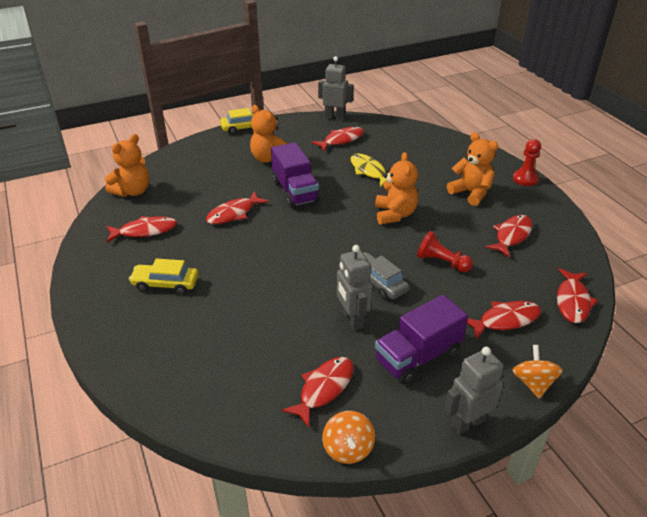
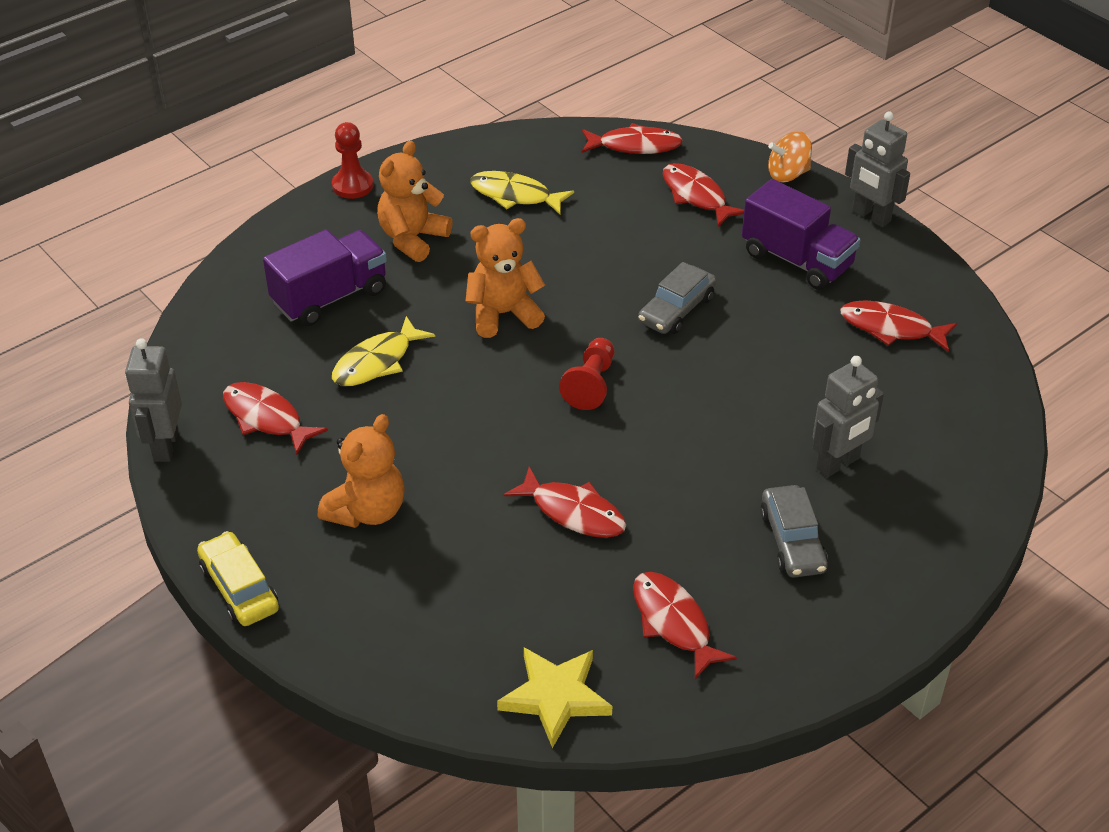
camera: 105 degrees left, 5 degrees up
(132, 191) = (555, 697): orange teddy bear -> yellow star
(166, 284) = (792, 541): yellow car -> grey car
(295, 191) = (475, 446): purple truck -> purple truck (330, 297)
(348, 449) = (958, 296): orange spinning top -> none
(352, 320) = (763, 323): grey robot -> grey robot (838, 463)
(441, 262) = (605, 255): red pawn -> red pawn (591, 384)
(511, 236) = (515, 195): red fish -> yellow fish

